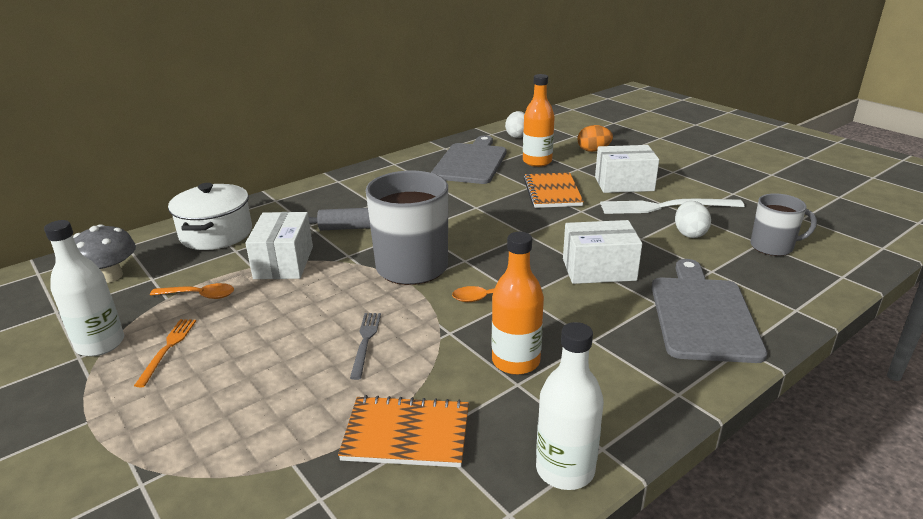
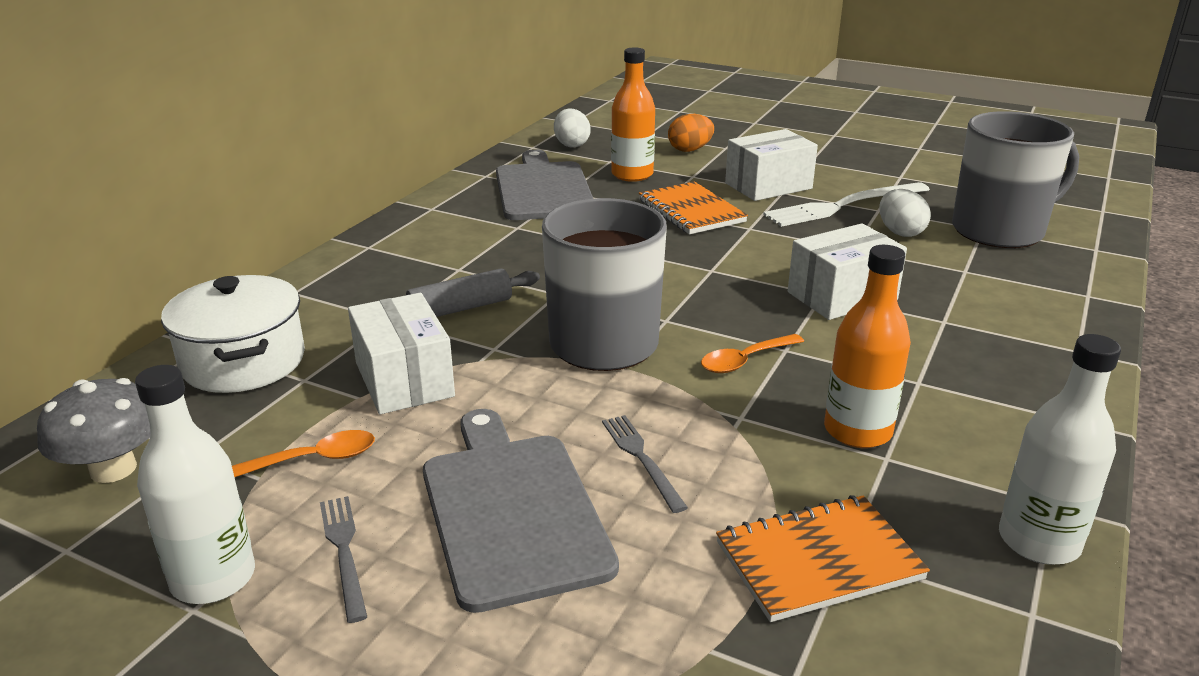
camera: 25 degrees left, 0 degrees up
(167, 349) = (344, 552): orange fork -> grey fork
(703, 314) = (1004, 323): grey cutting board -> grey cutting board (512, 510)
(772, 247) = (1000, 230): grey mug -> grey mug, size x1.74

